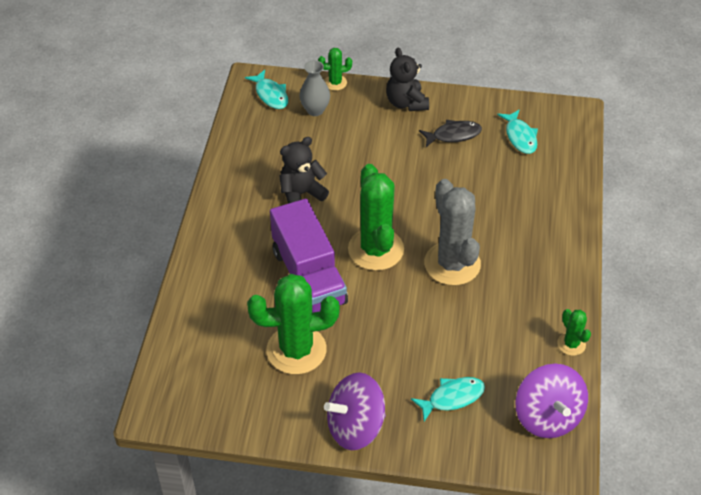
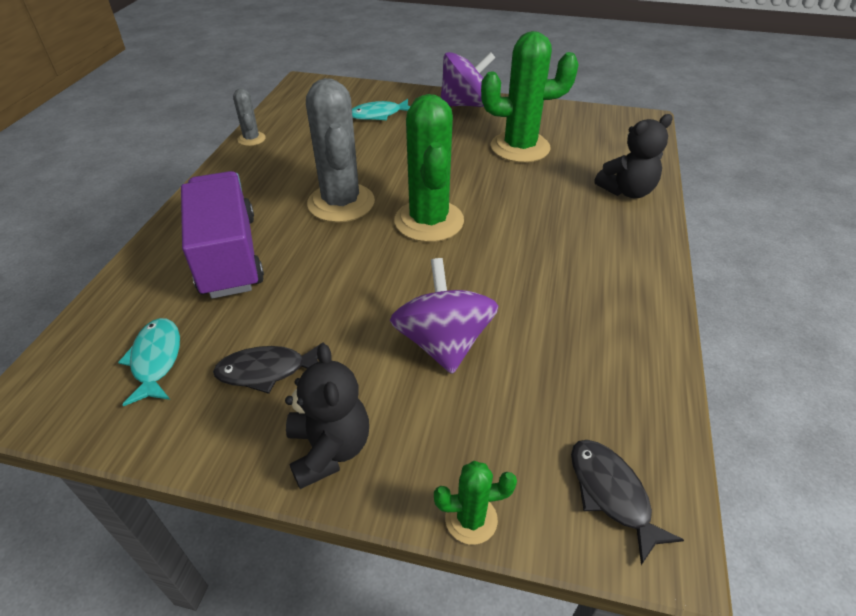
camera: 175 degrees left, 5 degrees down
(270, 95) = (611, 494): turquoise fish -> black fish
(301, 194) = (527, 290): black teddy bear -> black teddy bear (627, 191)
(308, 277) = (511, 200): purple truck -> purple truck (229, 255)
(315, 110) = (513, 445): grey vase -> none
(547, 416) = (302, 103): purple spinning top -> purple spinning top (443, 343)
(571, 344) = (251, 139): green cactus -> grey cactus

